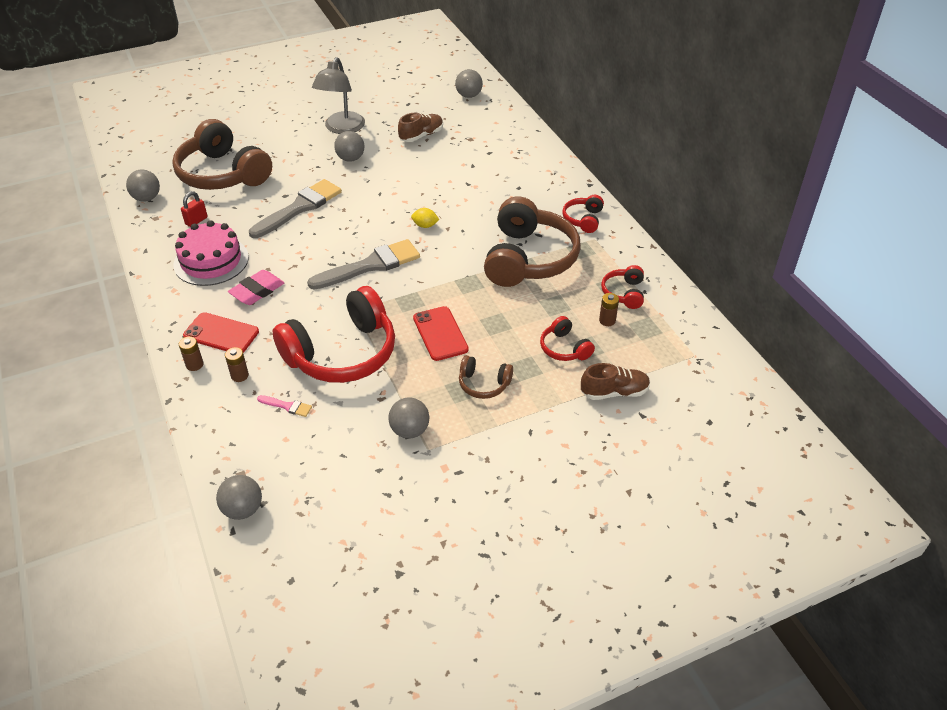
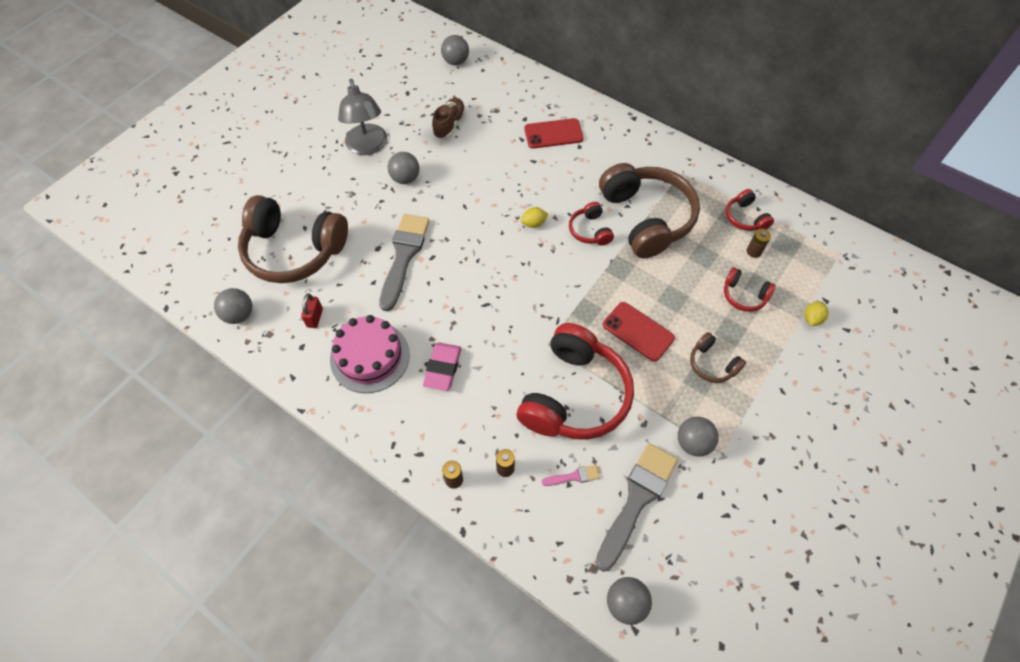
camera: 30 degrees left, 15 degrees up
(221, 334) = (449, 432): red phone -> red phone (553, 134)
(370, 265) = (521, 290): grey brush -> grey brush (636, 500)
(483, 384) = (712, 364): brown headphones -> brown headphones turned 60 degrees clockwise
(583, 219) = (657, 157): red headphones -> red headphones (590, 230)
(614, 392) = (812, 319): brown shoe -> yellow lemon

